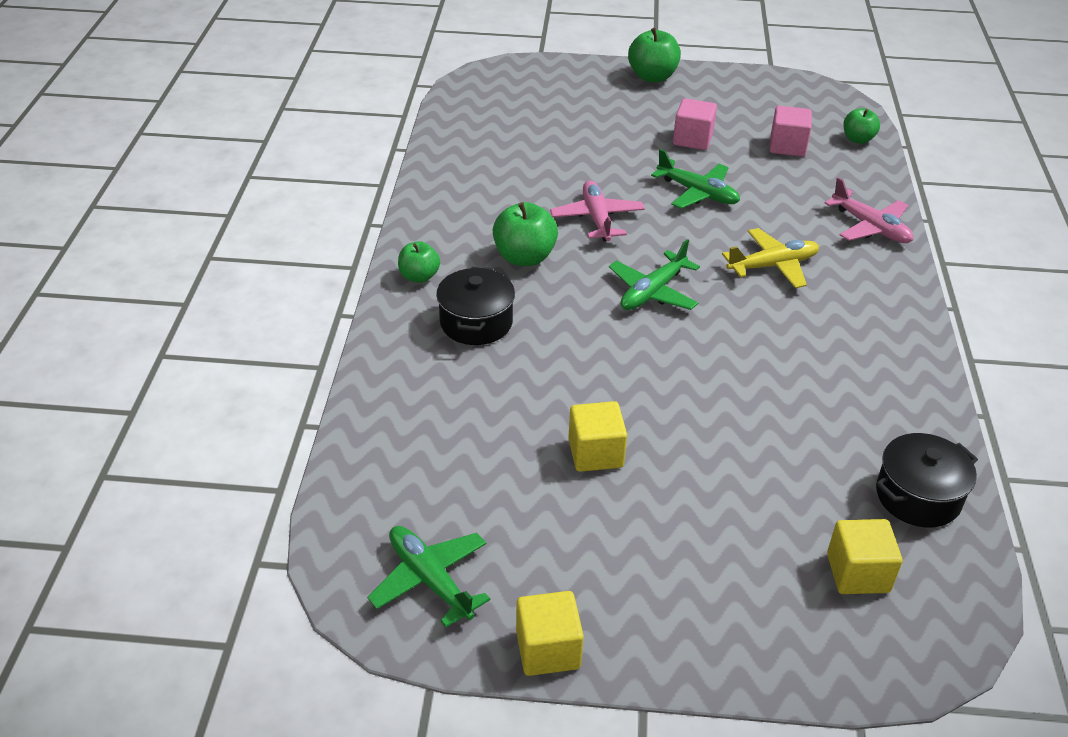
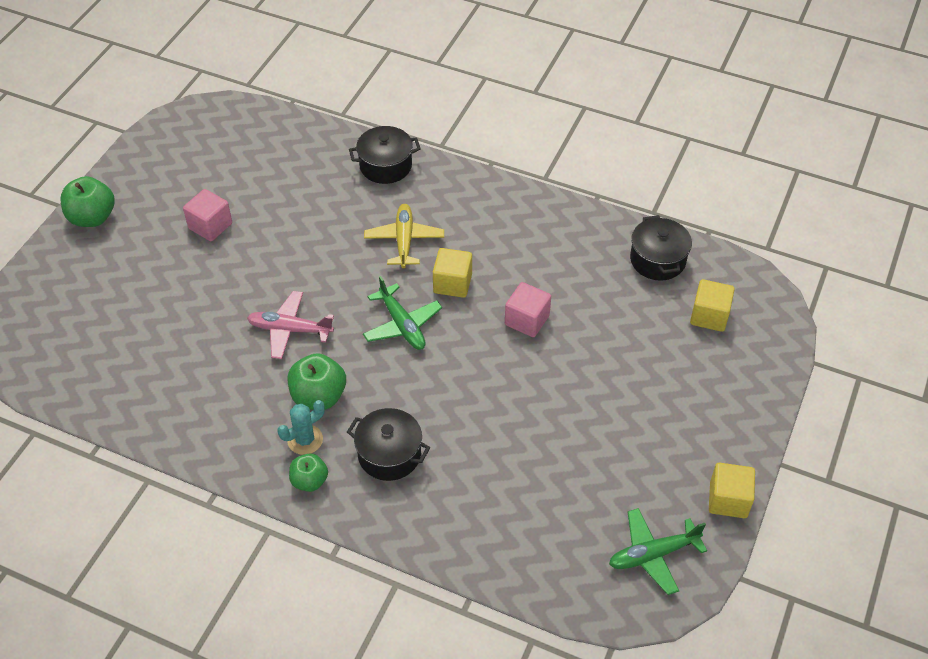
camera: 70 degrees left, 10 degrees up
(467, 261) = (305, 440): none -> turquoise cactus
(595, 453) = (564, 419): yellow cube -> yellow cube (452, 283)
(698, 193) = (289, 251): green plane -> none
(787, 146) = (255, 170): pink cube -> pink cube (527, 320)
(858, 139) = (270, 124): green apple -> none
(870, 227) = (385, 166): pink plane -> black pot

